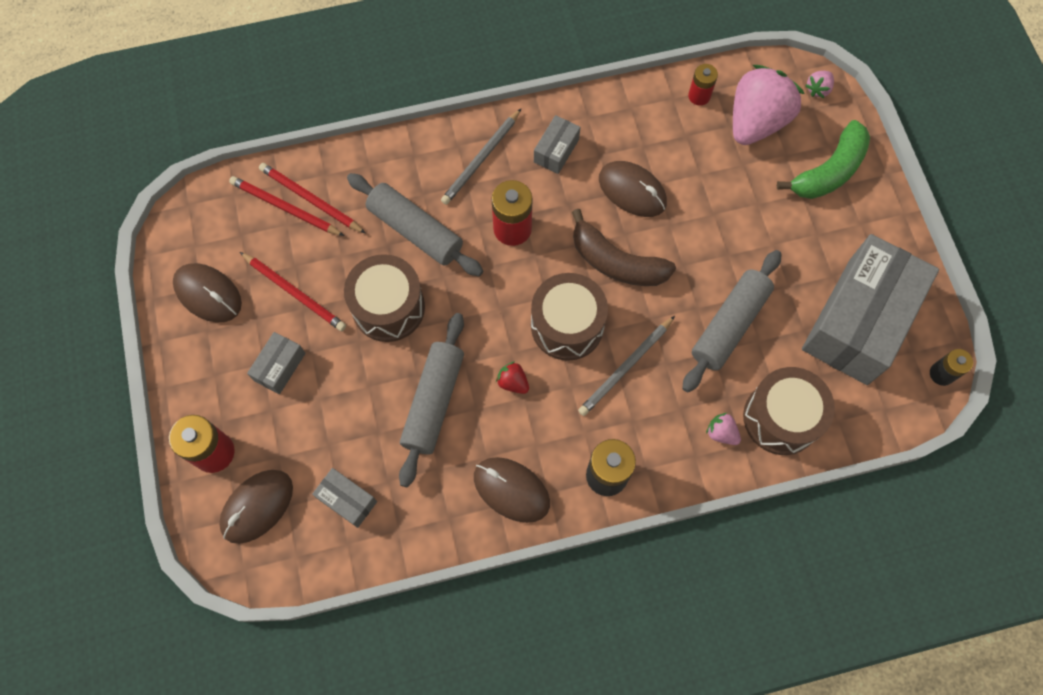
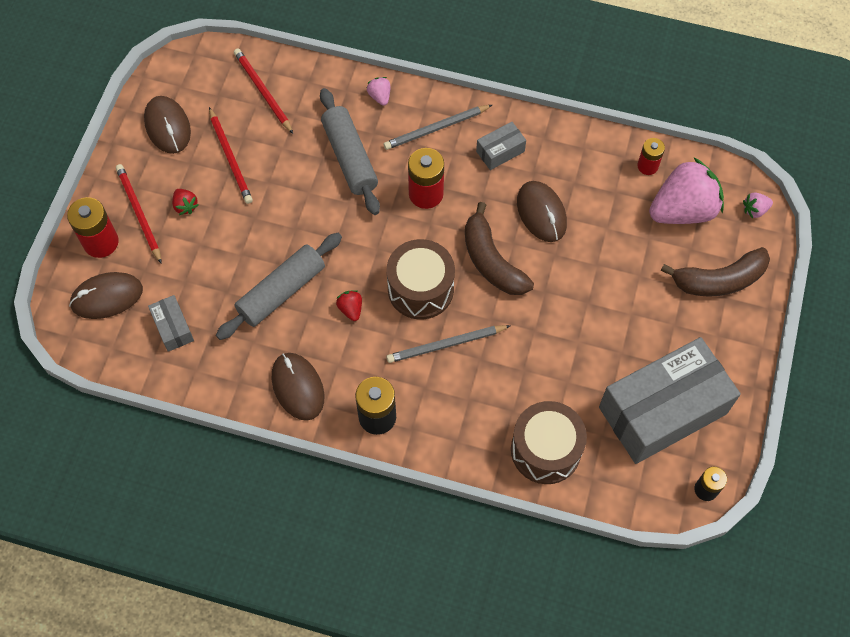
camera: 30 degrees right, 5 degrees down
(280, 367) = (185, 206): grey box -> red strawberry
(310, 199) = (286, 95): red pencil -> red pencil (139, 213)
(388, 307) = (292, 204): brown drum -> none
(721, 433) = (489, 435): pink strawberry -> pink strawberry (380, 96)
(729, 325) = (551, 357): grey rolling pin -> none
(829, 171) = (719, 280): green banana -> brown banana

